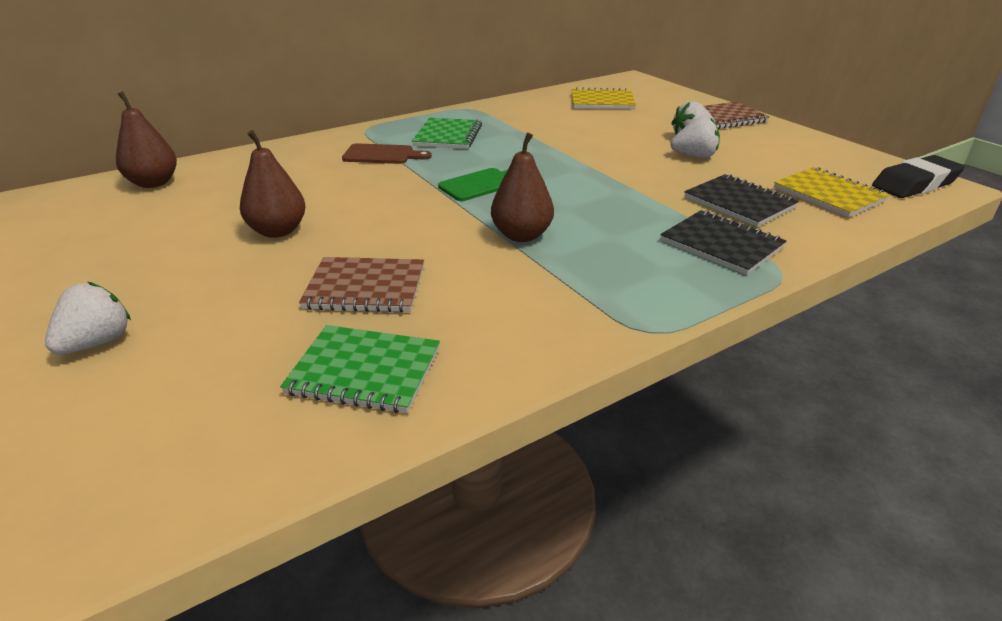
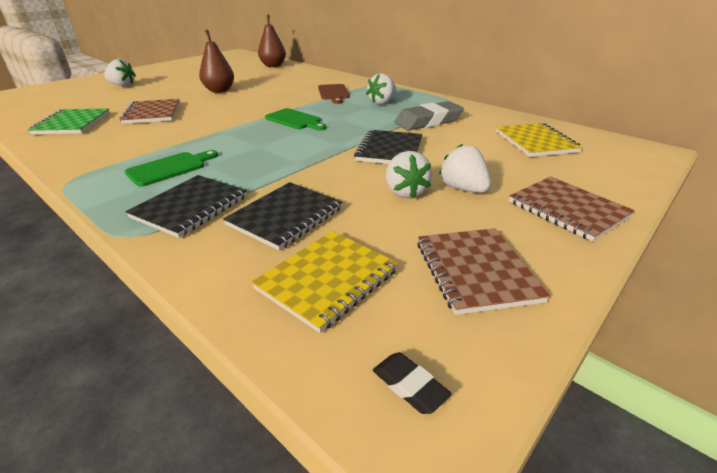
camera: 75 degrees right, 0 degrees up
(448, 136) = (382, 102): green notebook -> white strawberry
(521, 235) = (212, 138): brown pear -> none
(529, 126) = (428, 121): none -> grey eraser
(600, 150) = (389, 150): none -> black notebook
(617, 260) = (170, 168): none -> green cutting board
(806, 154) = (476, 271): none -> brown notebook
(915, 184) = (409, 386): black eraser -> black eraser, size x0.47

